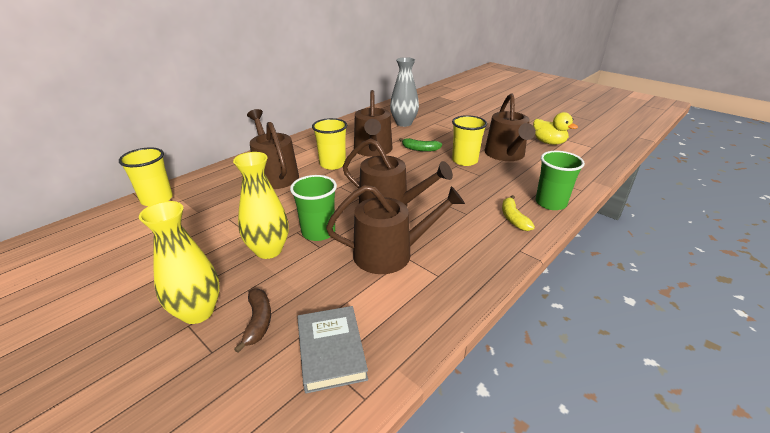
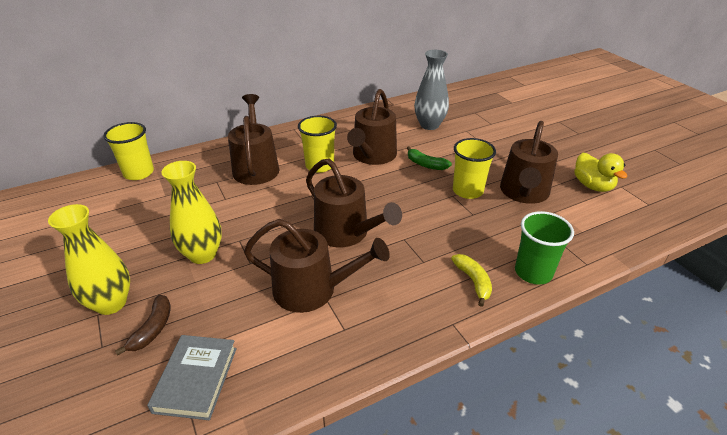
camera: 20 degrees right, 5 degrees up
(318, 232) = (258, 246): green cup -> none
(513, 218) = (473, 281): yellow banana -> yellow banana turned 150 degrees clockwise

